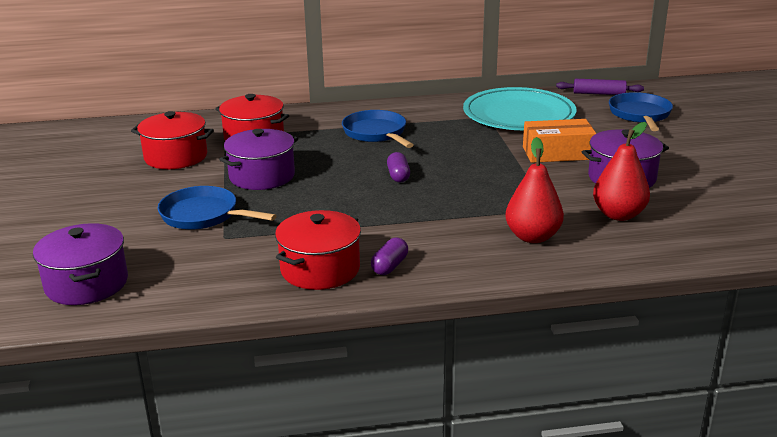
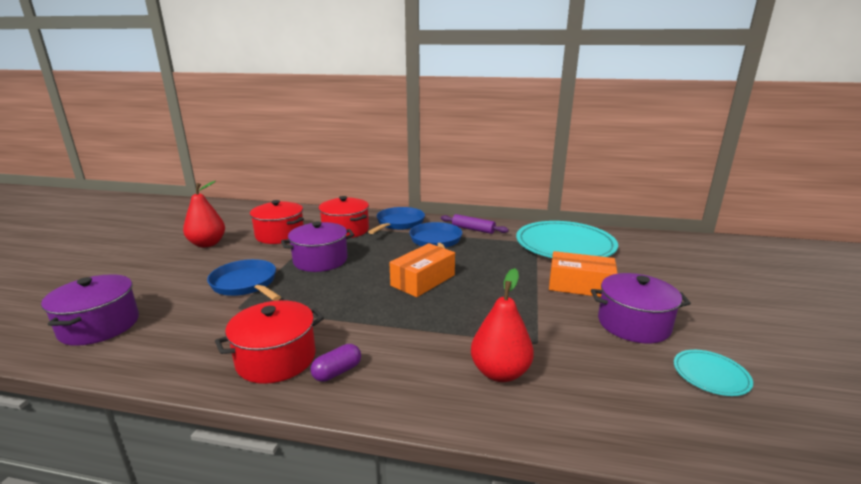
camera: 20 degrees right, 5 degrees down
(398, 176) = (423, 280): purple capsule -> orange box
(599, 93) = (649, 238): purple rolling pin -> purple rolling pin (473, 229)
(618, 215) = (609, 367): red pear -> red pear (207, 244)
(640, 115) = (681, 263): blue pan -> blue pan (399, 223)
(697, 204) = (710, 375): none -> turquoise plate

